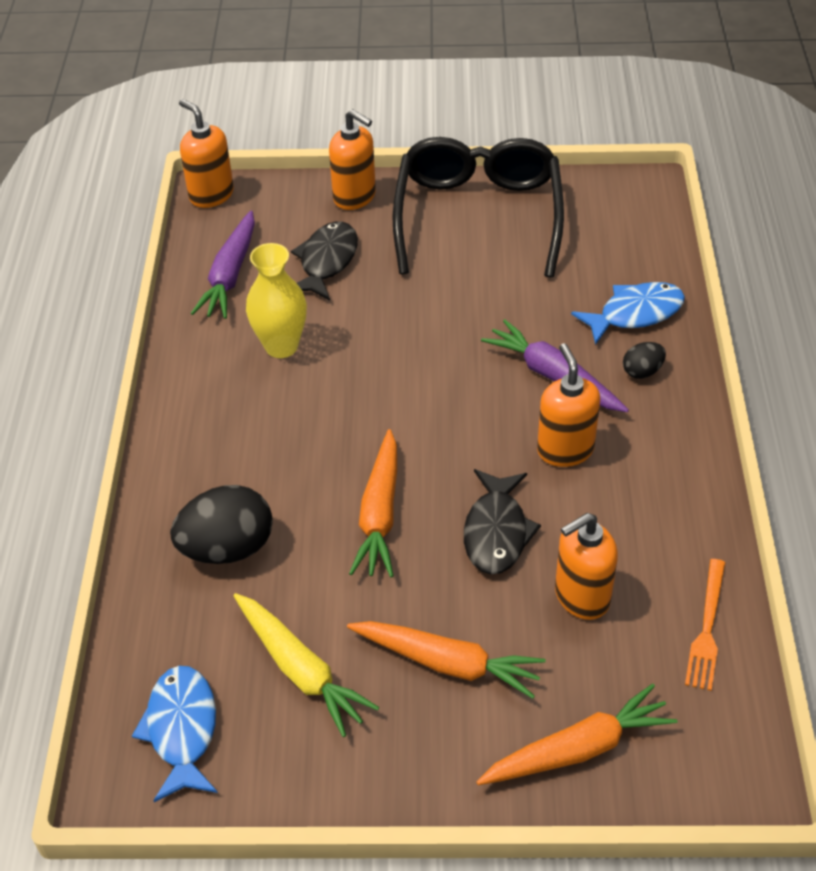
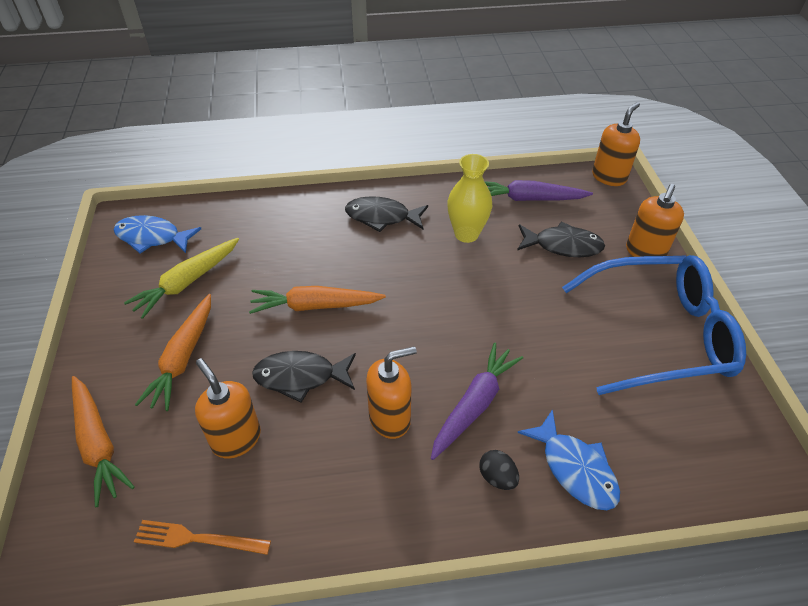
camera: 80 degrees right, 0 degrees up
(182, 730) = (152, 237): blue fish -> blue fish turned 150 degrees counterclockwise
(220, 430) = (382, 217): none -> black fish
(227, 548) = (284, 235): black egg -> none
(478, 215) = (661, 334): black glasses -> blue glasses

